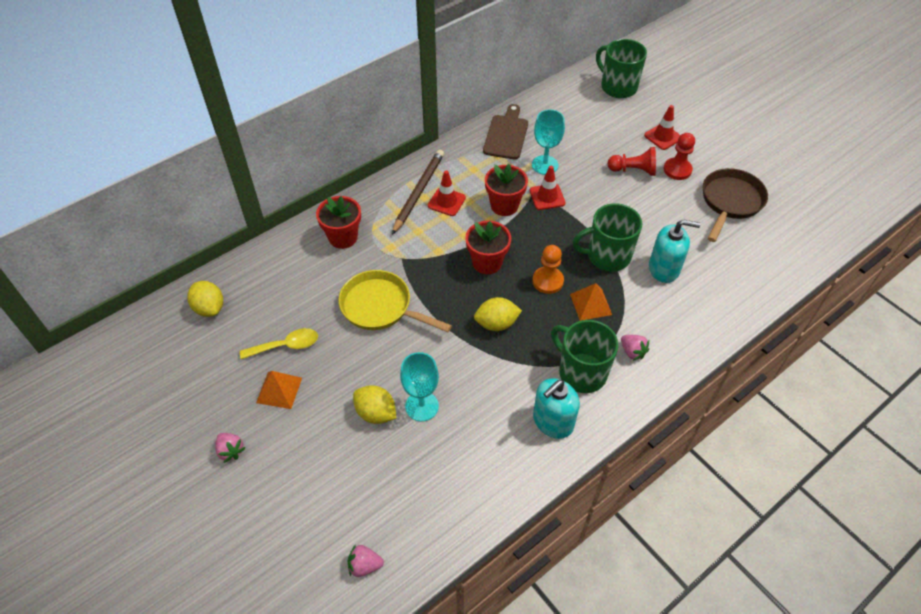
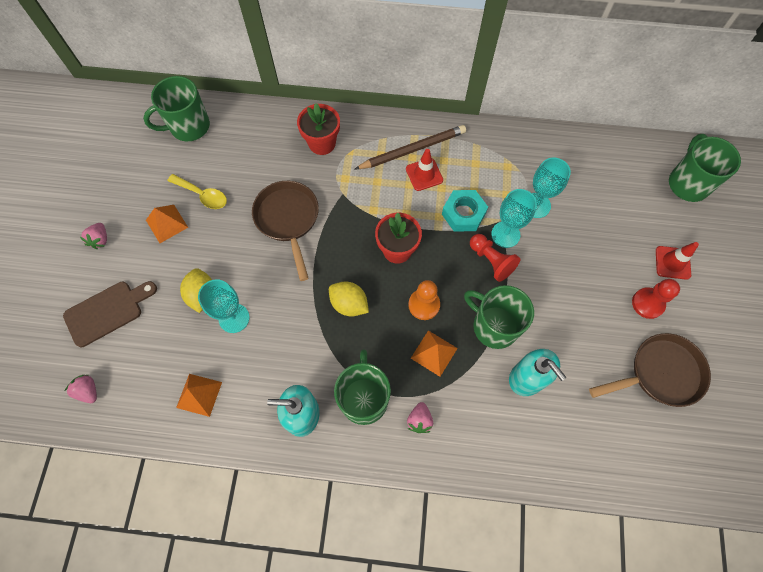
camera: 45 degrees right, 15 degrees up
(209, 308) = (188, 126): yellow lemon -> green mug
(380, 307) = (288, 219): yellow pan -> brown pan
(460, 480) = (199, 394): none -> orange pyramid
(504, 205) = (463, 214): red flower pot -> turquoise nut
(506, 135) = (535, 153): brown cutting board -> brown cutting board (107, 312)
(547, 197) = (505, 234): red traffic cone -> turquoise goblet
(633, 170) = (607, 271): red pawn -> red pawn (491, 261)

